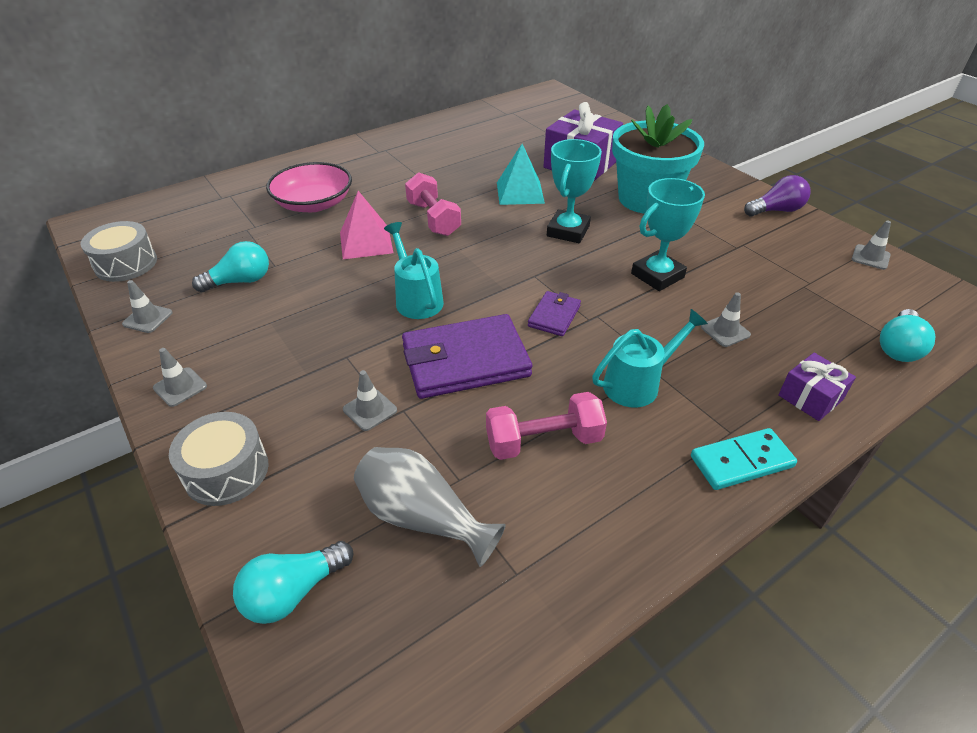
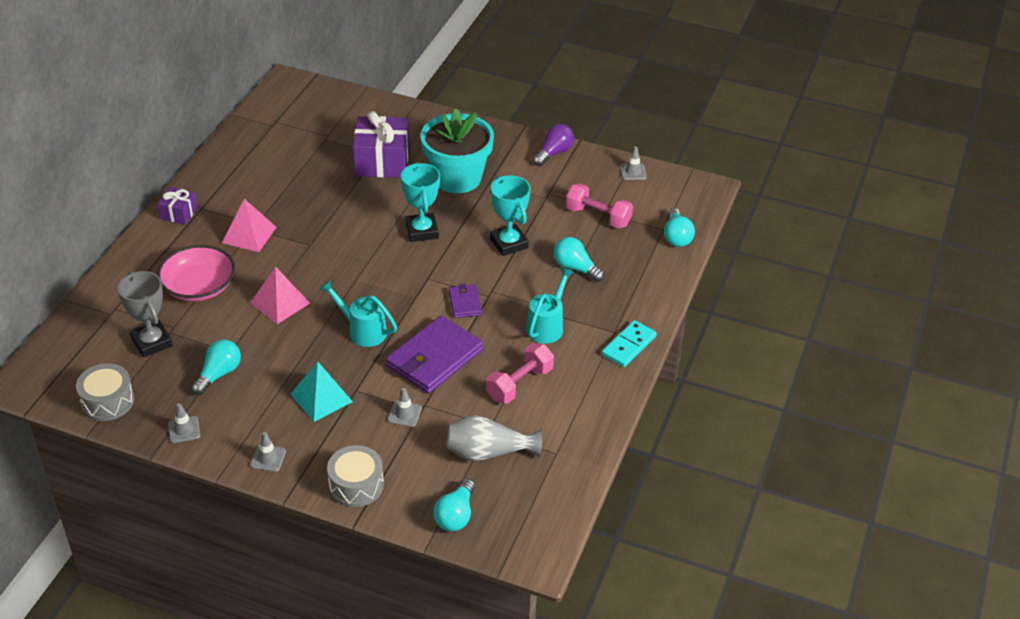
camera: 35 degrees left, 0 degrees up
(222, 231) = (152, 342): none -> grey trophy
(401, 180) = (249, 235): none -> pink pyramid
(433, 219) = (312, 261): pink dumbbell -> pink dumbbell (598, 216)
(520, 192) = (357, 209): turquoise pyramid -> turquoise pyramid (321, 397)
(657, 275) = (509, 243): turquoise trophy -> turquoise trophy turned 45 degrees counterclockwise
(725, 331) = (575, 268): grey traffic cone -> turquoise light bulb
(810, 397) = (644, 291): purple gift -> purple gift (179, 213)

